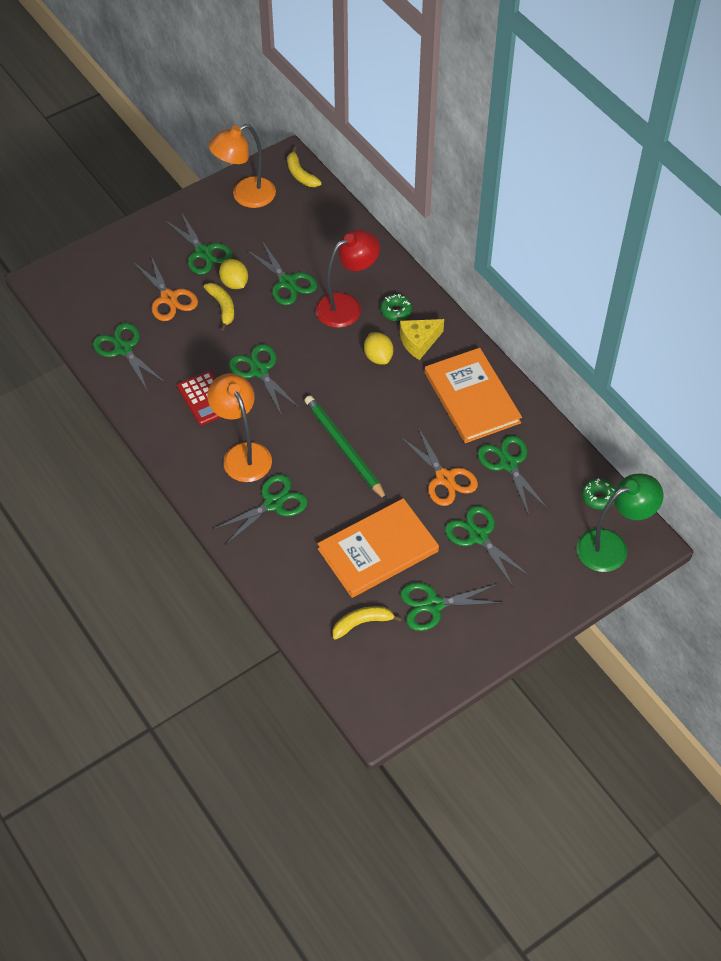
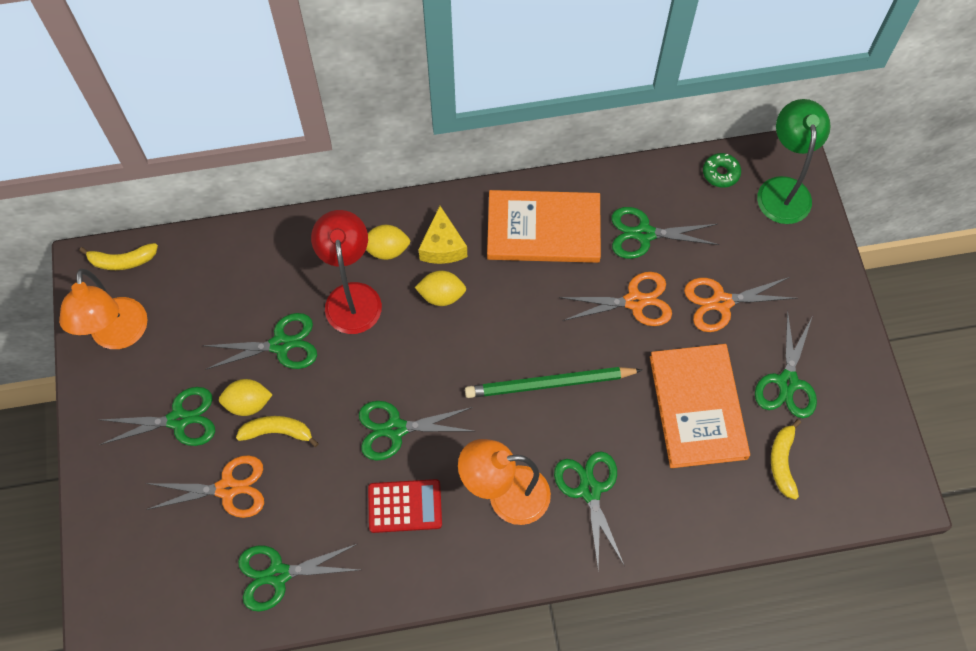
camera: 65 degrees left, 10 degrees up
(396, 311) = (387, 250): green donut -> yellow lemon
(478, 536) = (721, 302): green scissors -> orange scissors

